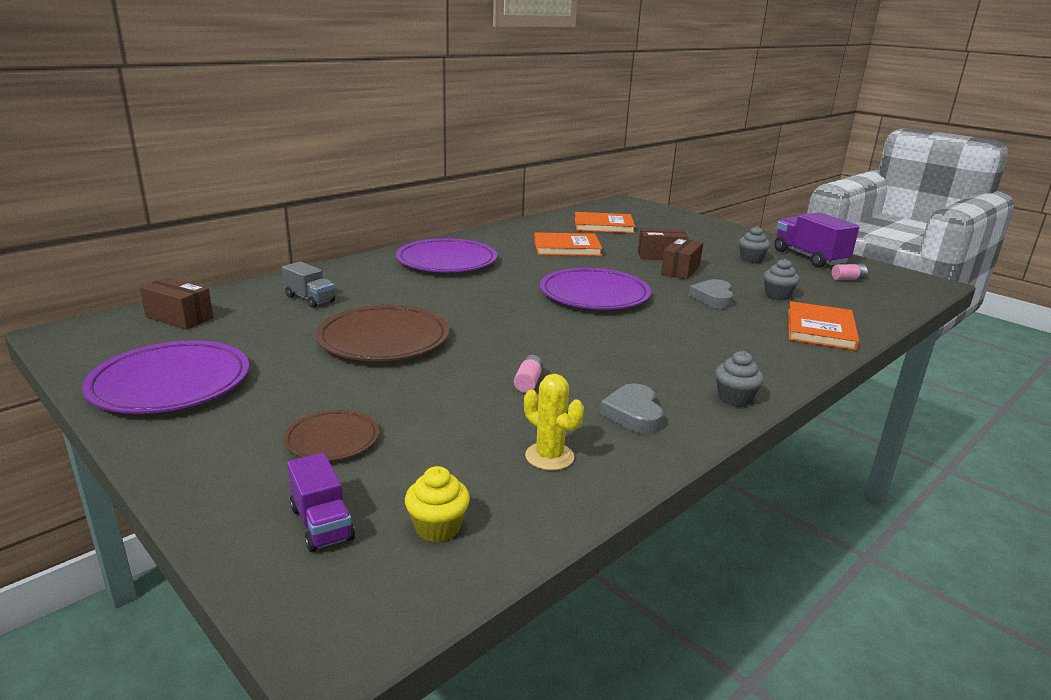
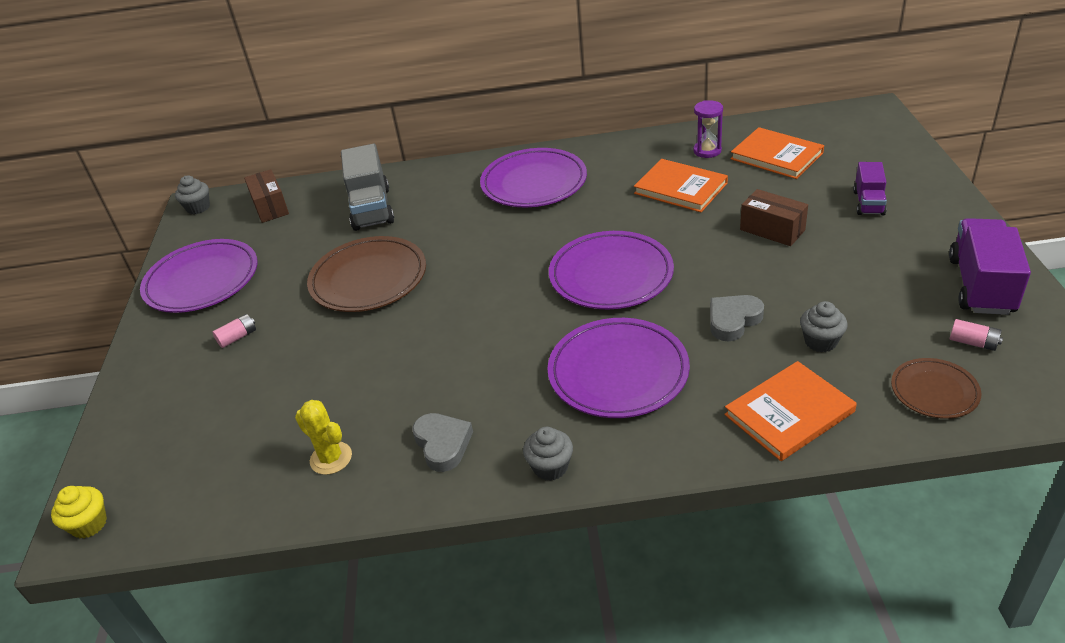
camera: 45 degrees right, 15 degrees up
(310, 299) = (371, 209): grey truck -> grey truck, size x1.71
(321, 524) = (152, 447): purple truck -> purple truck (868, 203)
(332, 440) = (229, 376): brown plate -> brown plate (934, 391)
(437, 527) = (200, 484): yellow cupcake -> yellow cupcake (89, 524)
(528, 382) = (411, 372): pink battery -> pink battery (237, 337)
(549, 456) = (331, 458): yellow cactus -> yellow cactus turned 45 degrees counterclockwise
(553, 229) = (707, 151): none -> purple hourglass
(633, 414) = (443, 444): grey heart -> grey heart turned 120 degrees clockwise
(680, 270) = (760, 262): brown box -> none
(688, 339) = (618, 372): none -> purple plate
(751, 259) = (885, 266): grey cupcake -> grey cupcake (198, 207)

